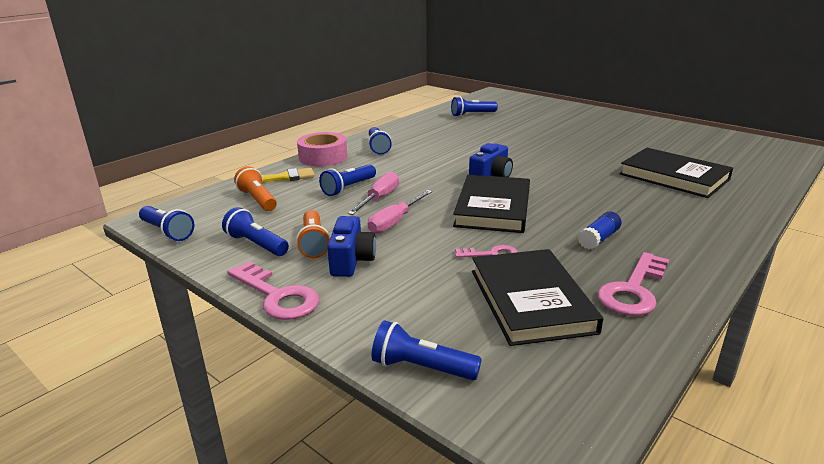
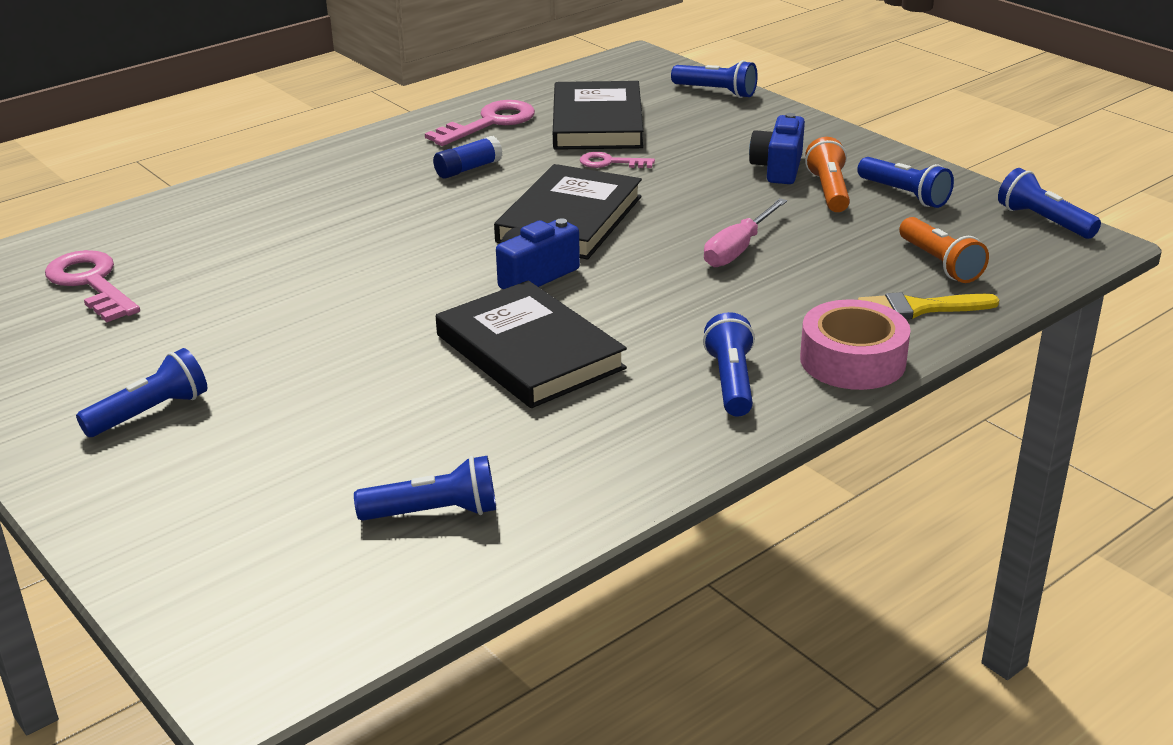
camera: 170 degrees left, 5 degrees up
(277, 296) = (854, 143): pink key -> pink key (91, 283)
(348, 188) = (790, 274): blue flashlight -> blue flashlight (150, 412)
(395, 222) = (719, 210): pink screwdriver -> none
(674, 177) = (233, 248): black book -> black book (529, 351)

